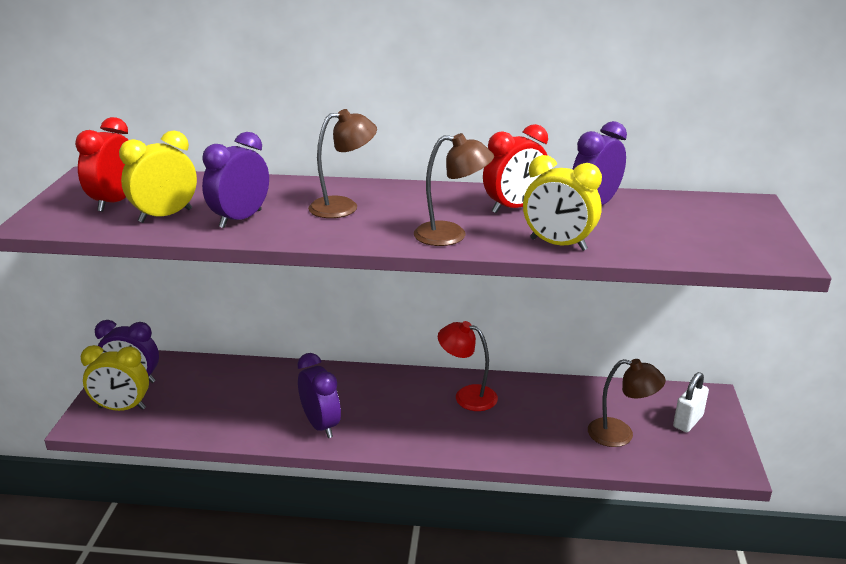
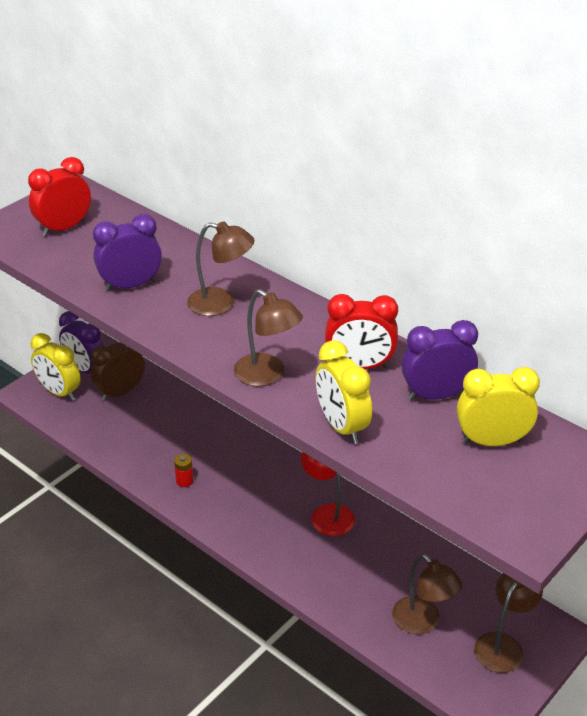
camera: 35 degrees right, 10 degrees up
(165, 216) = (83, 259): yellow clock -> yellow clock (492, 441)
(188, 384) = (120, 392): none -> brown clock
(321, 425) = (184, 481): purple clock -> red battery
(688, 421) = (503, 644): white padlock -> brown lamp

